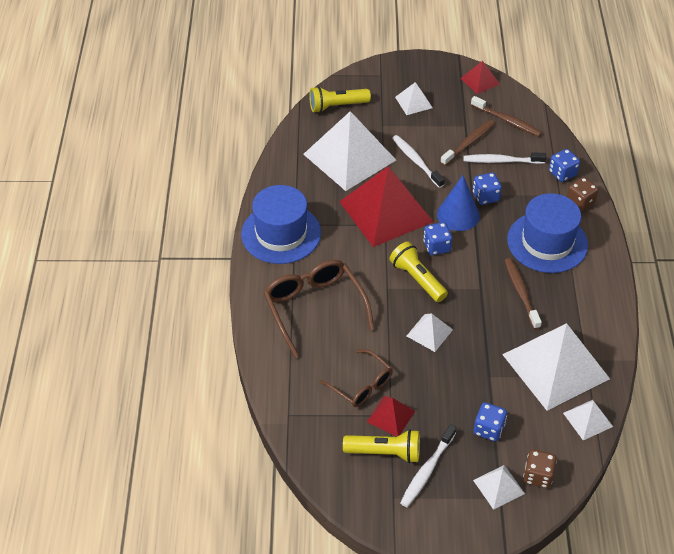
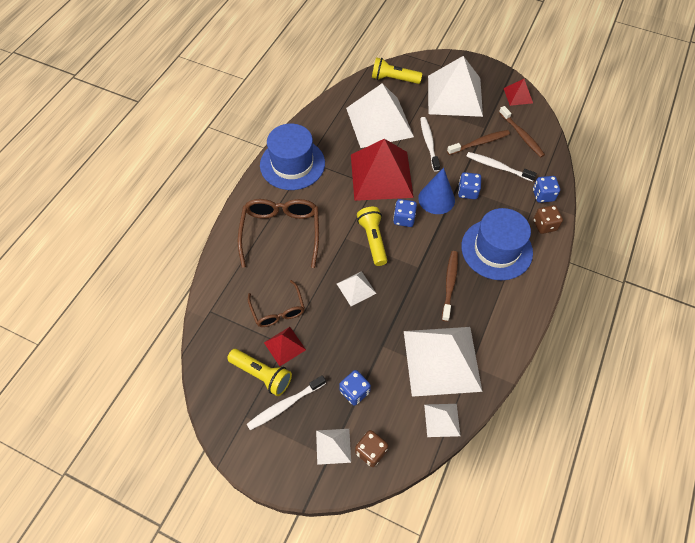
camera: 25 degrees right, 10 degrees up
(413, 102) = (454, 95): white pyramid -> white pyramid, size x2.21

